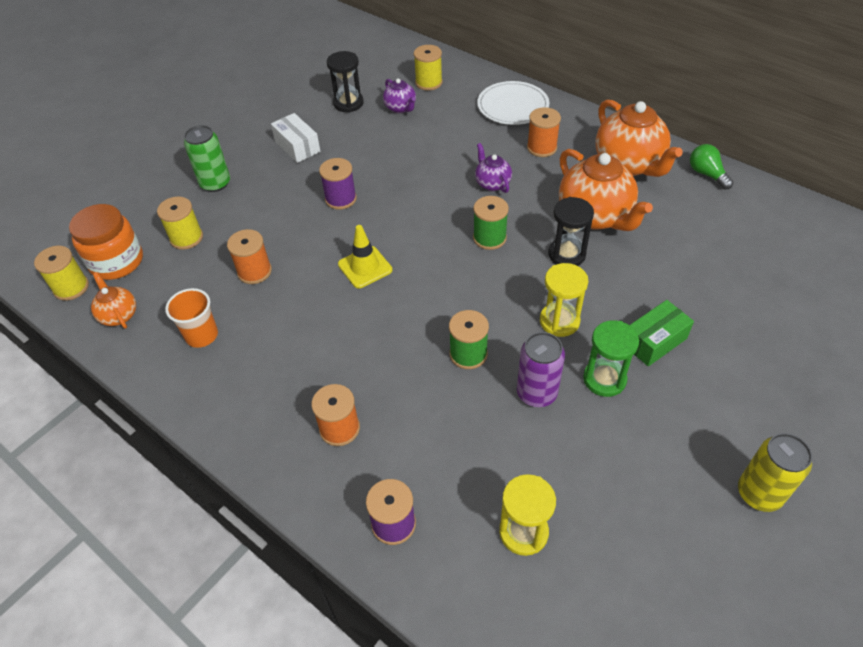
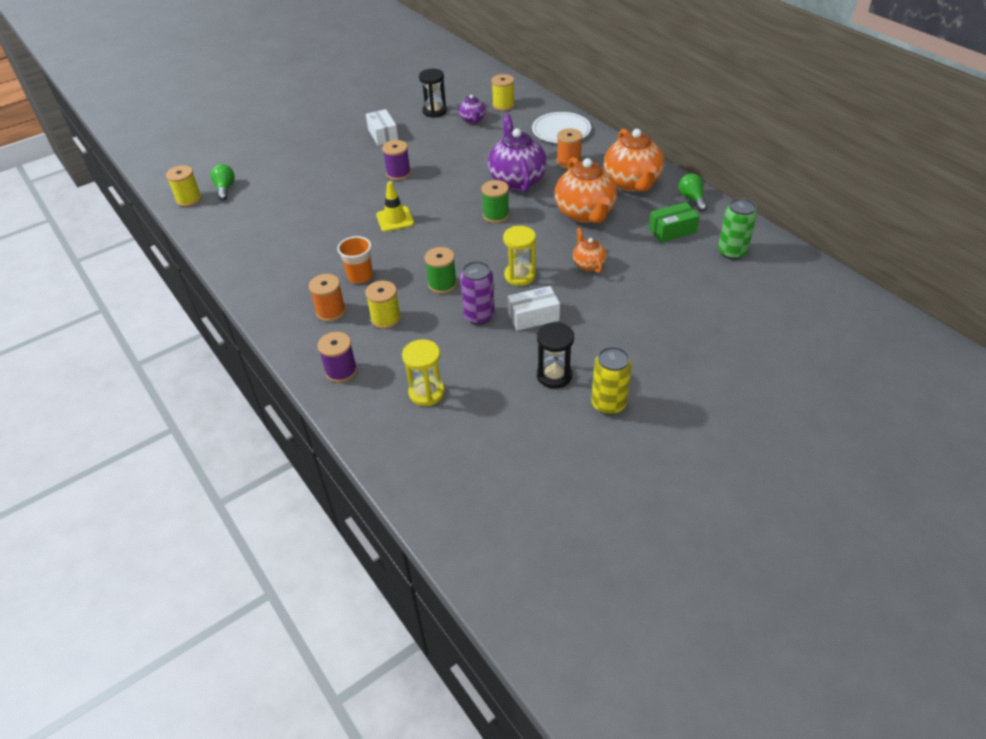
camera: 15 degrees right, 5 degrees down
(117, 261) = (225, 188): orange jar -> green light bulb
(119, 315) = (213, 221): orange teapot -> orange teapot (588, 264)
(186, 238) = (278, 181): yellow spool -> yellow spool (386, 318)
(202, 335) = (263, 242): orange cup -> orange cup (360, 276)
(215, 183) = (313, 150): green can -> green can (732, 252)
(254, 271) = (316, 209): orange spool -> none
(492, 183) = (517, 180): purple teapot -> purple teapot, size x1.97
(566, 254) = (548, 235): black hourglass -> black hourglass (554, 375)
(604, 379) = (533, 316): green hourglass -> white box
(654, 341) = (584, 300): green box -> green box (672, 230)

